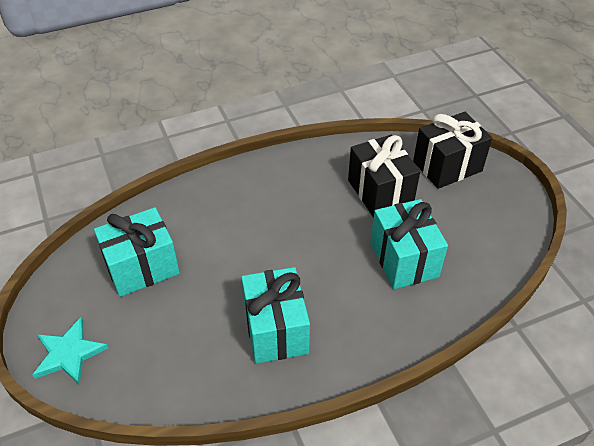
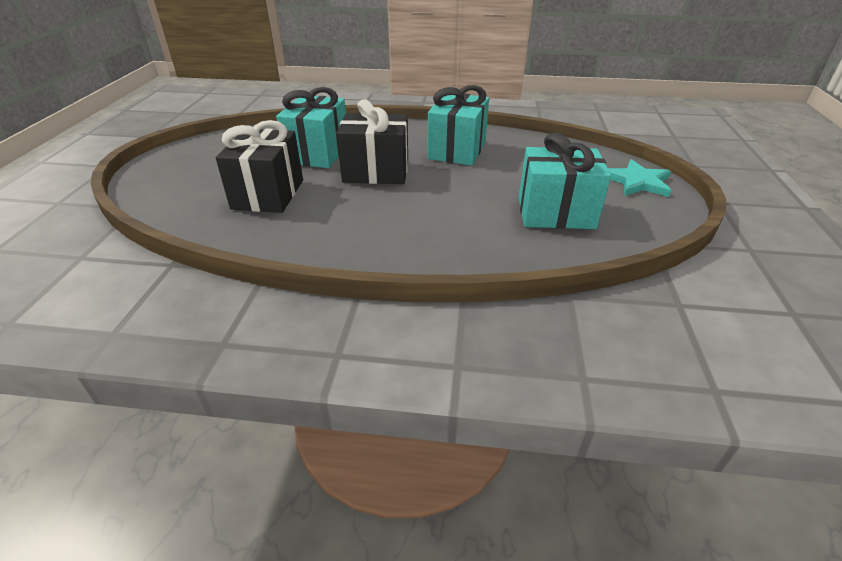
camera: 150 degrees left, 10 degrees down
(447, 166) = (176, 192): black gift -> black gift (376, 172)

